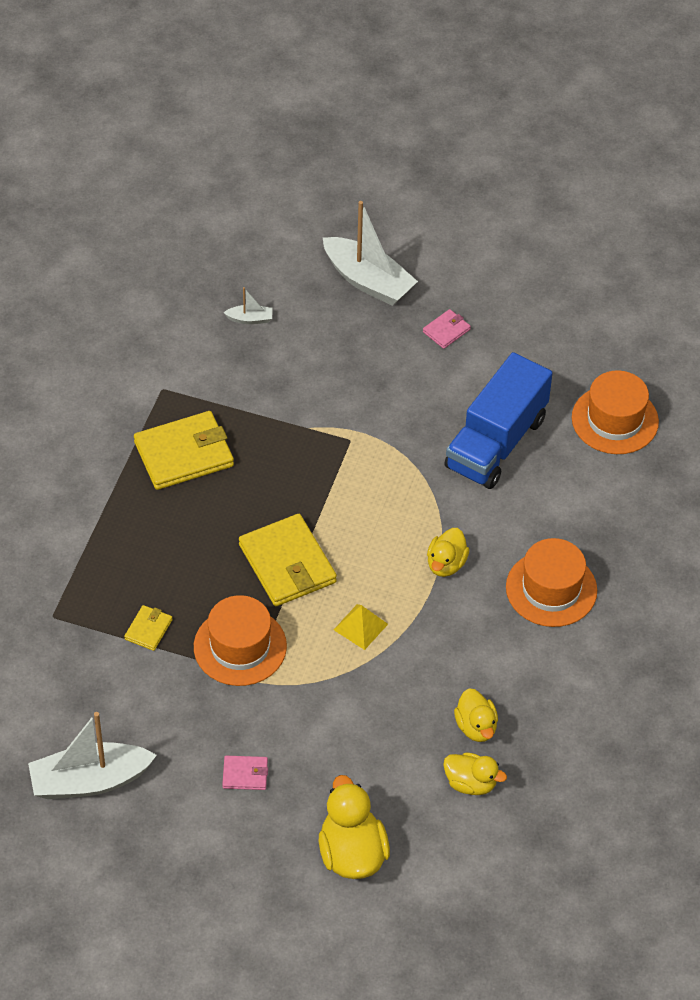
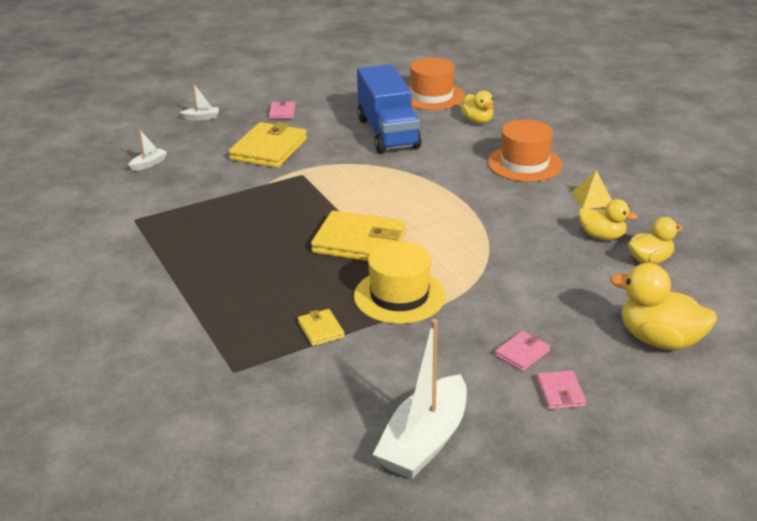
camera: 45 degrees left, 20 degrees down
(184, 454) = (200, 237): yellow wallet -> yellow wallet (269, 149)
(220, 827) = (560, 392): none -> pink wallet
(240, 646) = (399, 296): orange hat -> yellow hat
(360, 626) = (456, 239): yellow pyramid -> yellow pyramid (592, 199)
(368, 281) = (201, 118): white boat -> white boat, size x0.44
(446, 564) = (452, 187): yellow duck -> yellow duck (477, 121)

